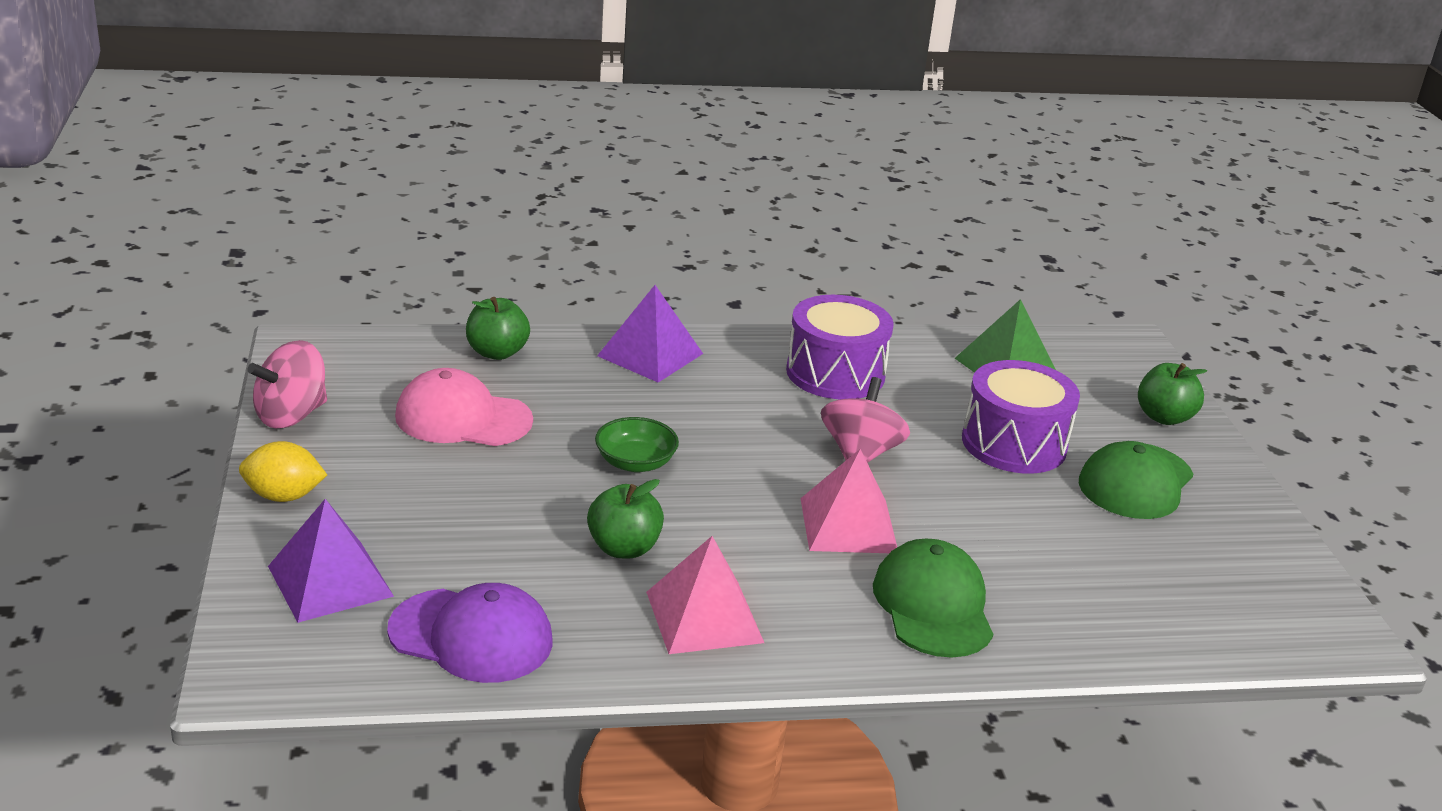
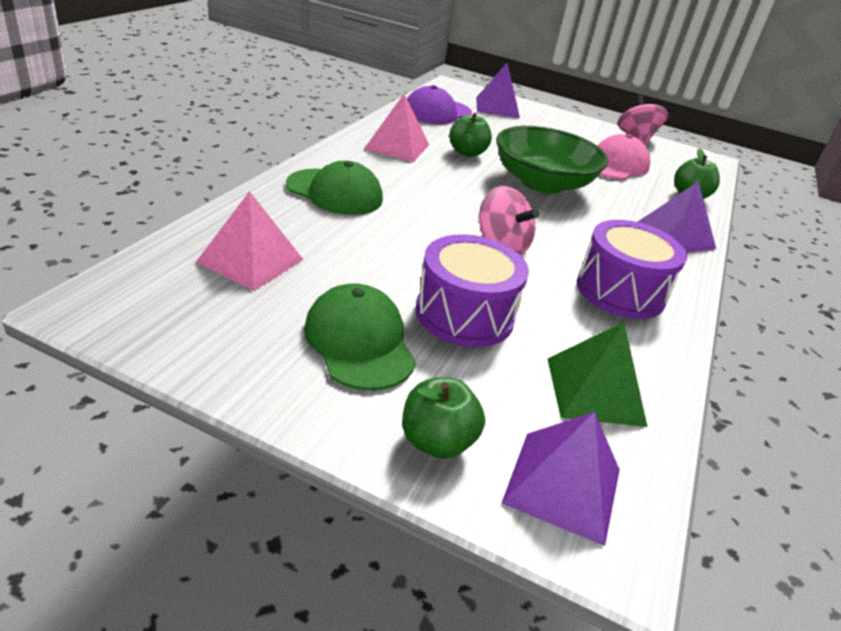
camera: 120 degrees right, 5 degrees up
(283, 496) = (565, 118): yellow lemon -> none
(635, 463) = (542, 183): green bowl -> green bowl, size x2.11
(848, 525) = (429, 206): pink pyramid -> pink pyramid (250, 260)
(1117, 366) = (562, 485): none -> purple pyramid

